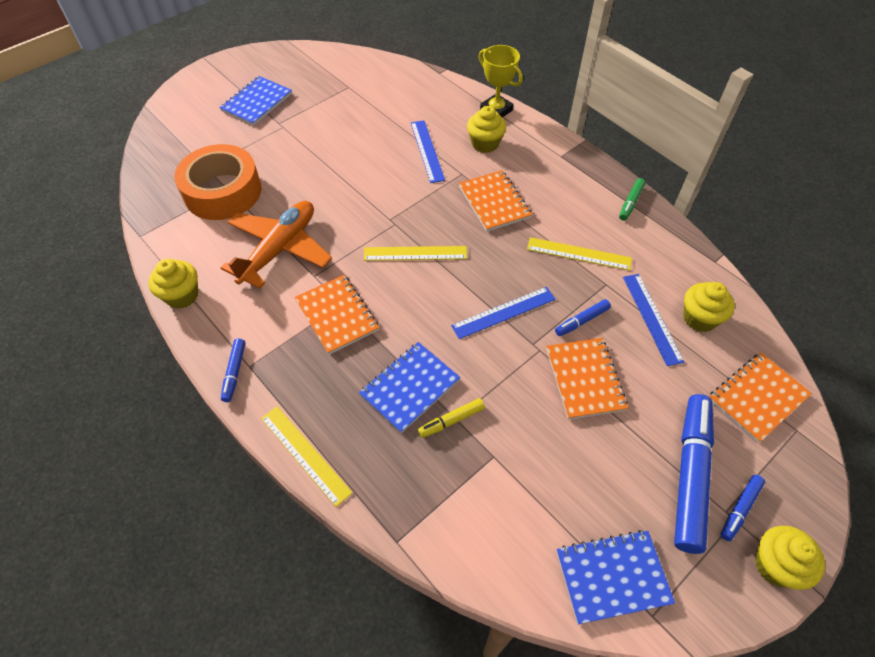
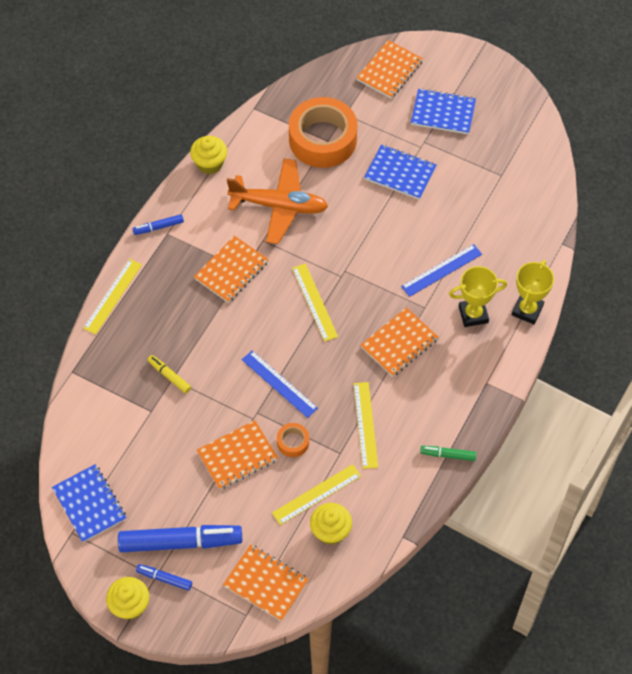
camera: 70 degrees right, 5 degrees up
(182, 123) = (389, 71): none -> orange notebook
(410, 388) = (186, 341): blue notebook -> blue notebook (400, 173)
(485, 144) = (473, 314): yellow cupcake -> yellow trophy
(581, 321) = (293, 442): blue marker -> orange tape
(651, 318) = (316, 494): blue ruler -> yellow ruler

